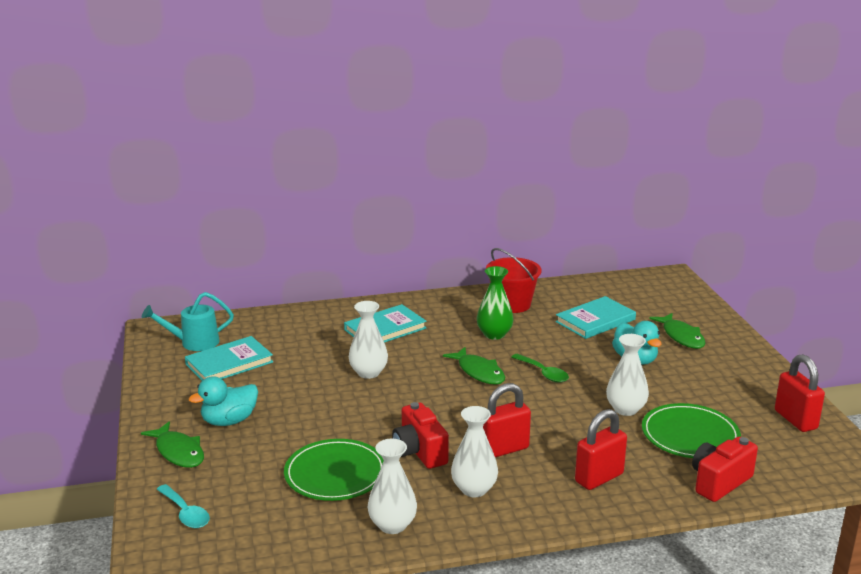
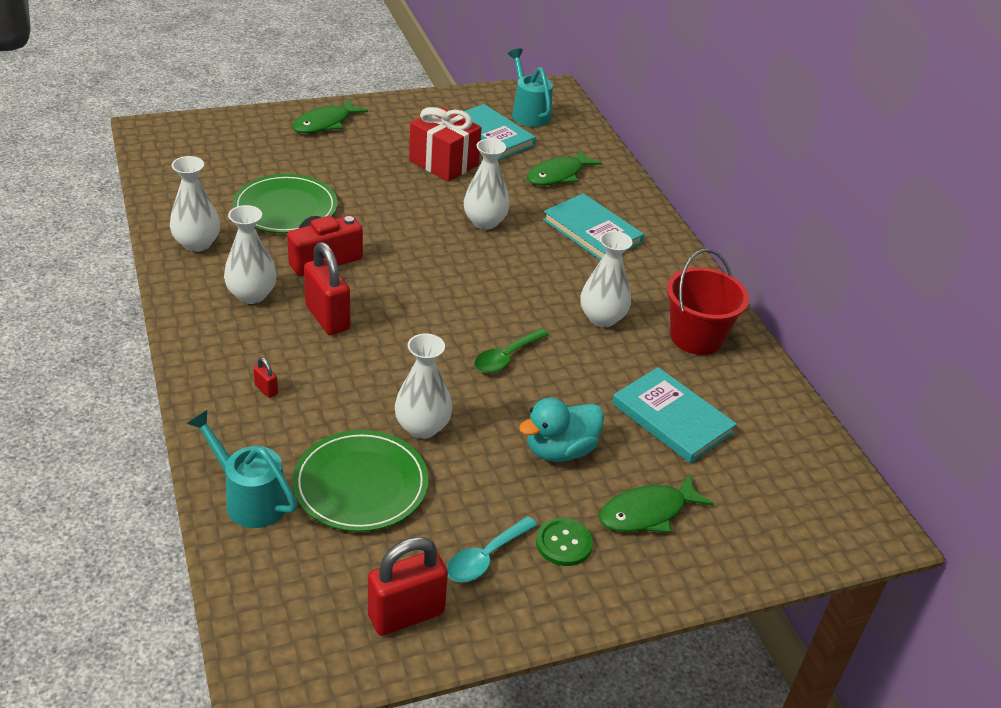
camera: 80 degrees right, 15 degrees up
(185, 513) = (230, 135): turquoise spoon -> turquoise spoon (486, 557)
(229, 421) = (378, 144): turquoise duck -> none
(271, 388) = (443, 163): none -> red gift
(479, 372) = (500, 303): green fish -> green fish (558, 175)
(494, 334) = (602, 318): green vase -> white vase
(599, 478) = (266, 389): red padlock -> red padlock, size x0.43
(716, 364) = (564, 543): none -> green button
(719, 482) = (249, 498): red camera -> turquoise watering can

